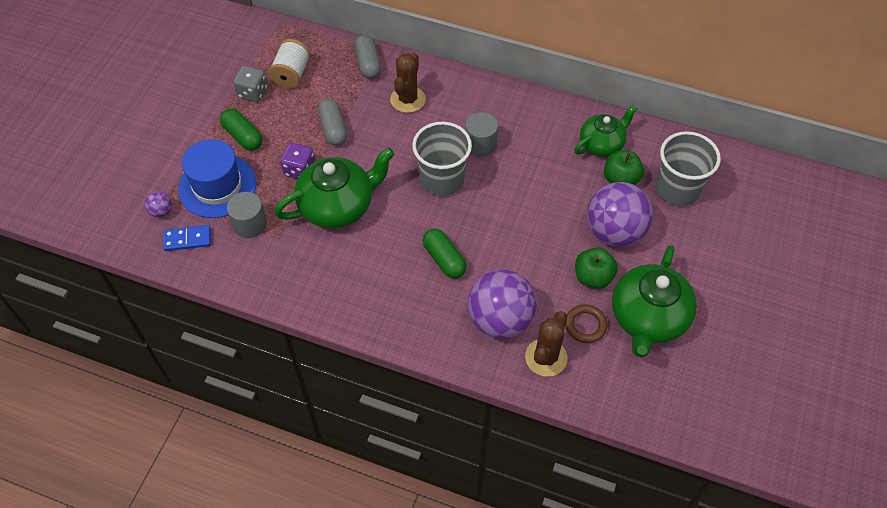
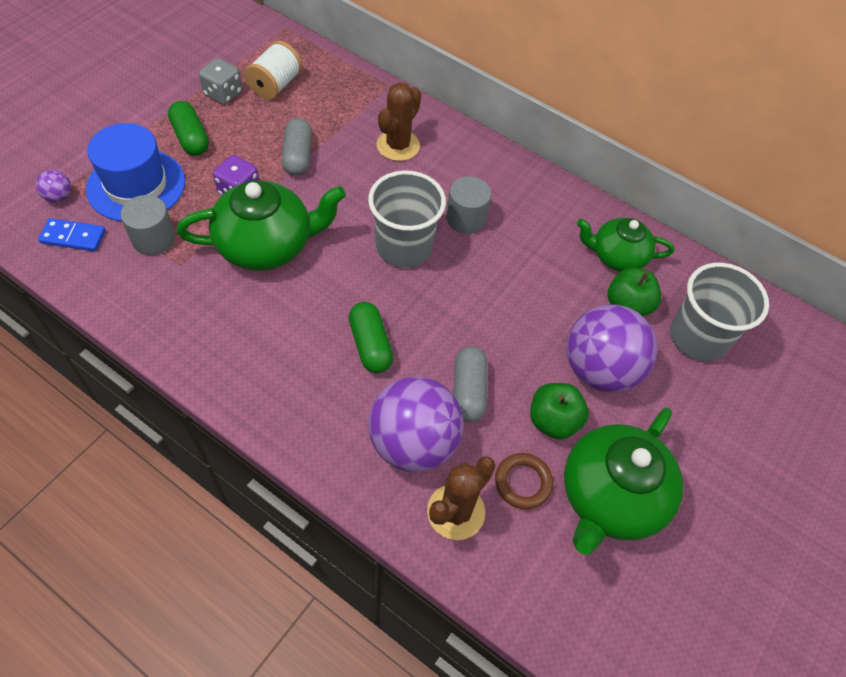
camera: 10 degrees right, 0 degrees up
(368, 64) = (367, 95): grey capsule -> grey capsule (468, 391)
(602, 144) = (617, 256): green teapot -> green teapot turned 150 degrees counterclockwise

